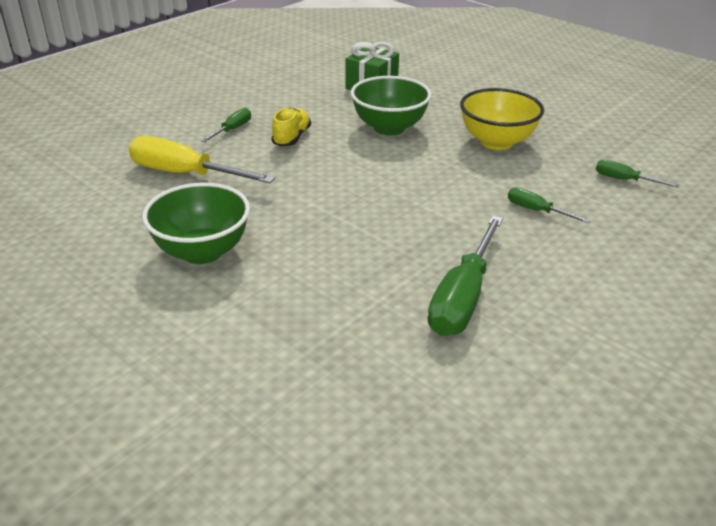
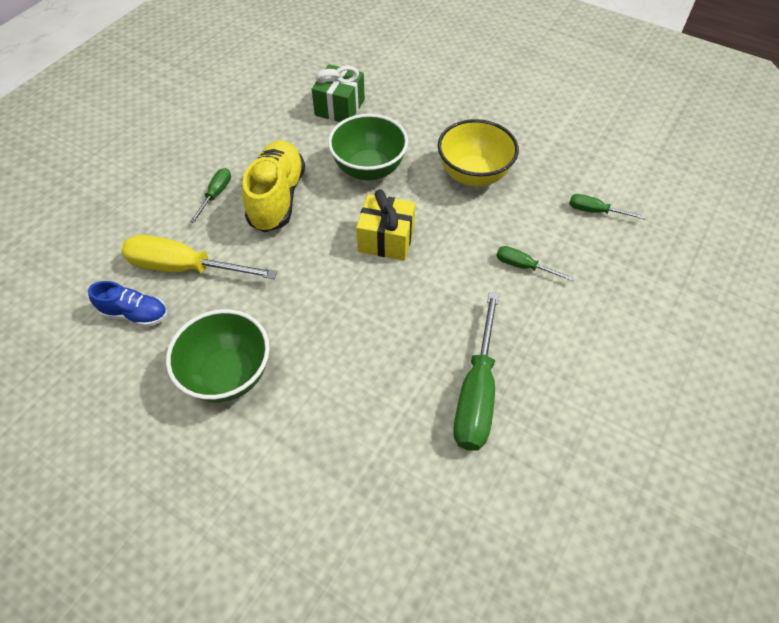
camera: 10 degrees left, 20 degrees up
(125, 199) = (135, 314): none -> blue shoe
(291, 138) = (277, 198): yellow shoe -> yellow shoe, size x1.74
(393, 176) = (386, 239): none -> yellow gift

